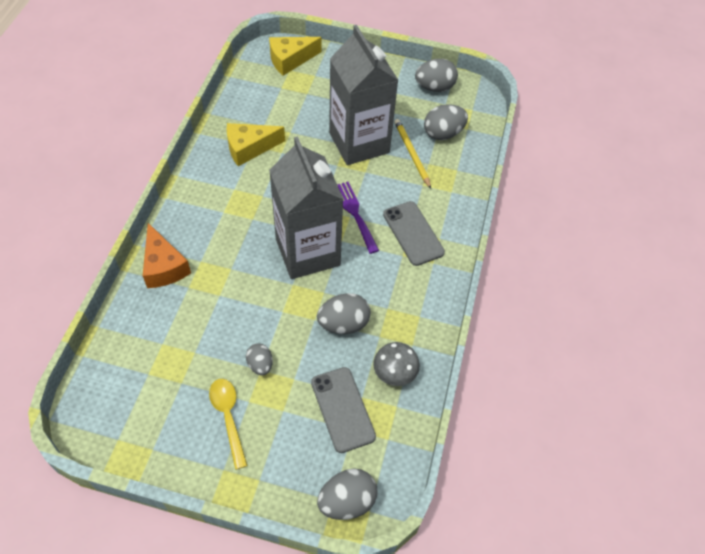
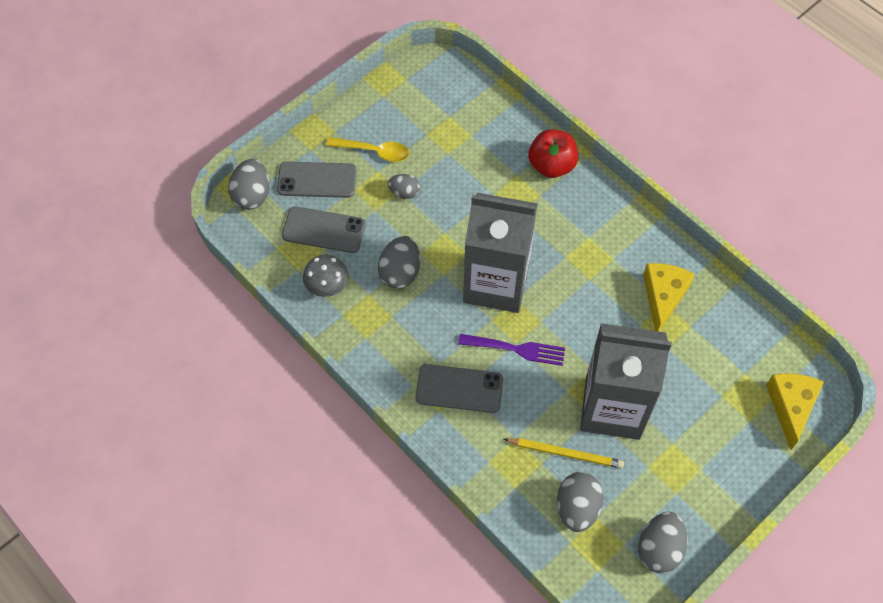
camera: 125 degrees right, 5 degrees up
(164, 266) = (551, 165): orange cheese -> red apple
(292, 450) = (317, 180): none -> grey phone

